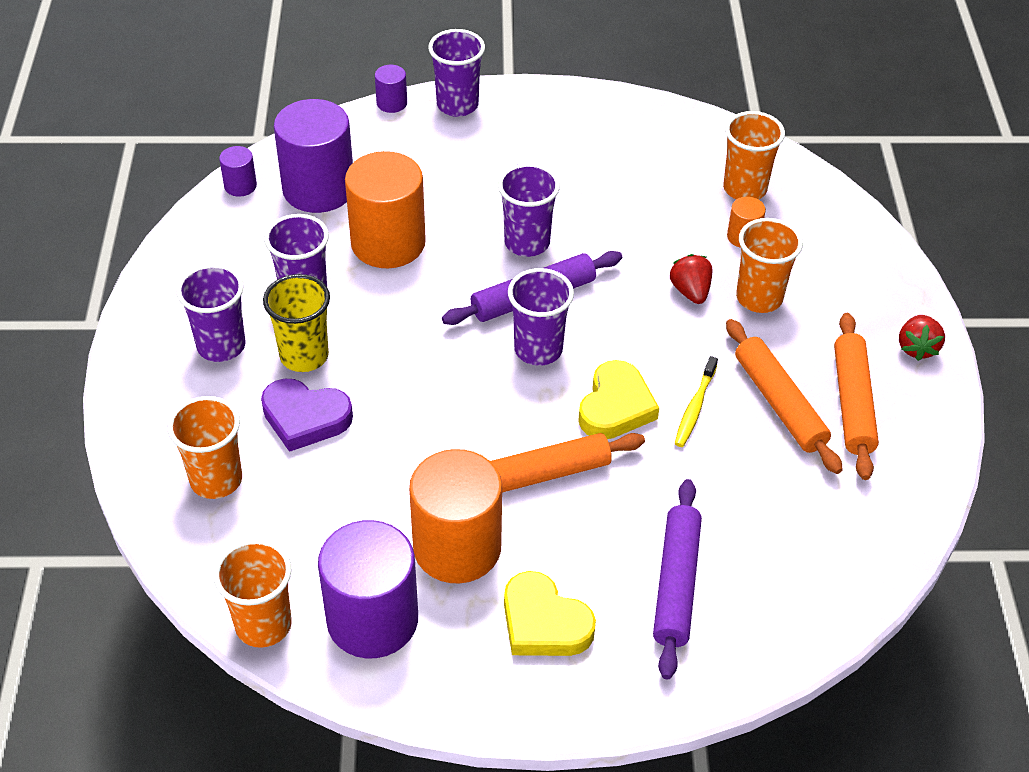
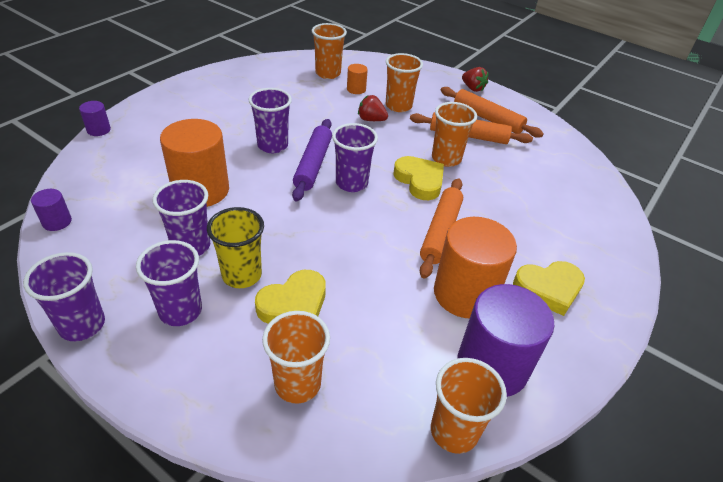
camera: 55 degrees left, 5 degrees down
(305, 418) = (294, 304): purple heart -> yellow heart
(318, 189) = (116, 192): purple cylinder -> none
(457, 105) = (140, 112): purple cup -> purple cup (82, 325)
(676, 584) = (556, 227): purple rolling pin -> none
(695, 408) = (446, 159): yellow toothbrush -> orange cup

